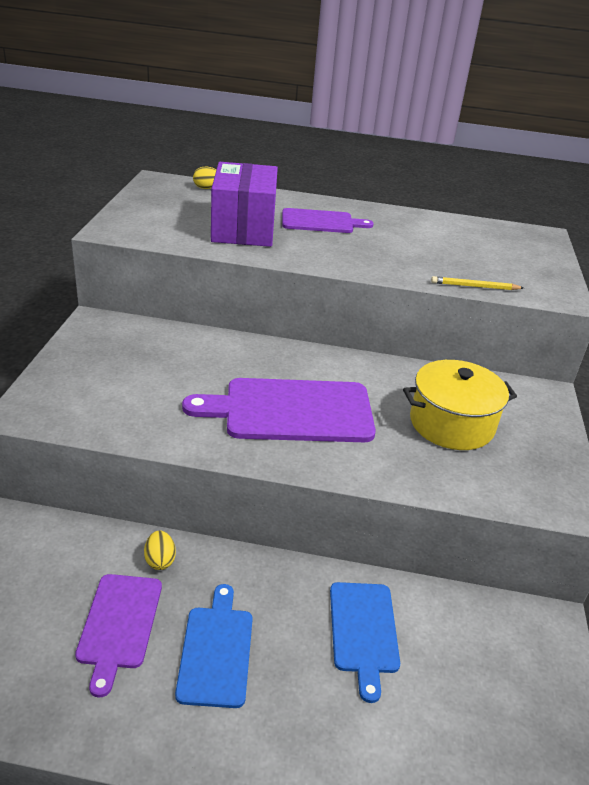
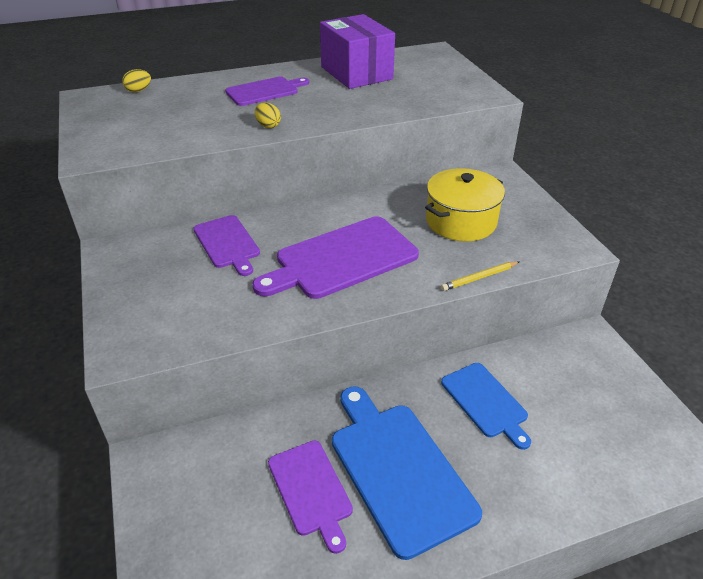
camera: 25 degrees left, 5 degrees up
(160, 560) = (302, 425): yellow egg -> yellow egg (268, 126)
(197, 355) = (227, 243): none -> purple cutting board
(216, 651) = (399, 470): blue cutting board -> blue cutting board, size x1.65
(243, 229) = (207, 117): purple box -> purple box (356, 73)
(474, 286) = (426, 107): yellow pencil -> yellow pencil (479, 278)

